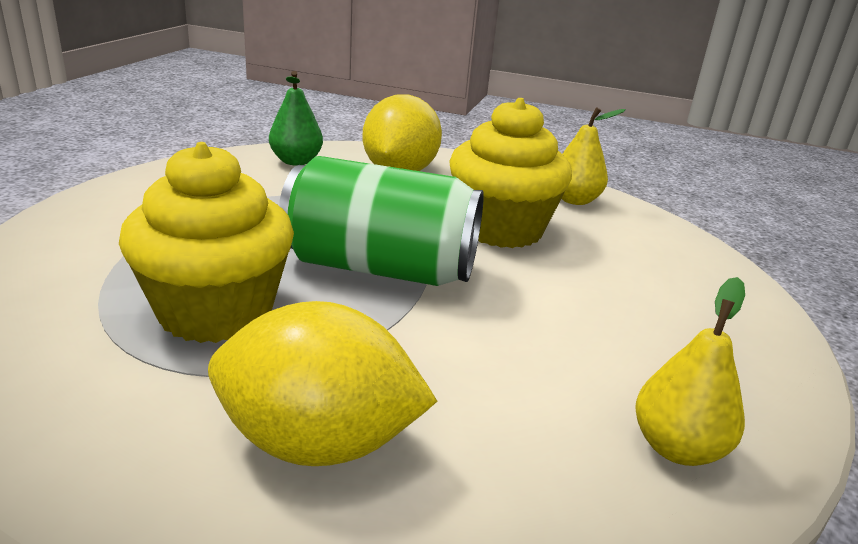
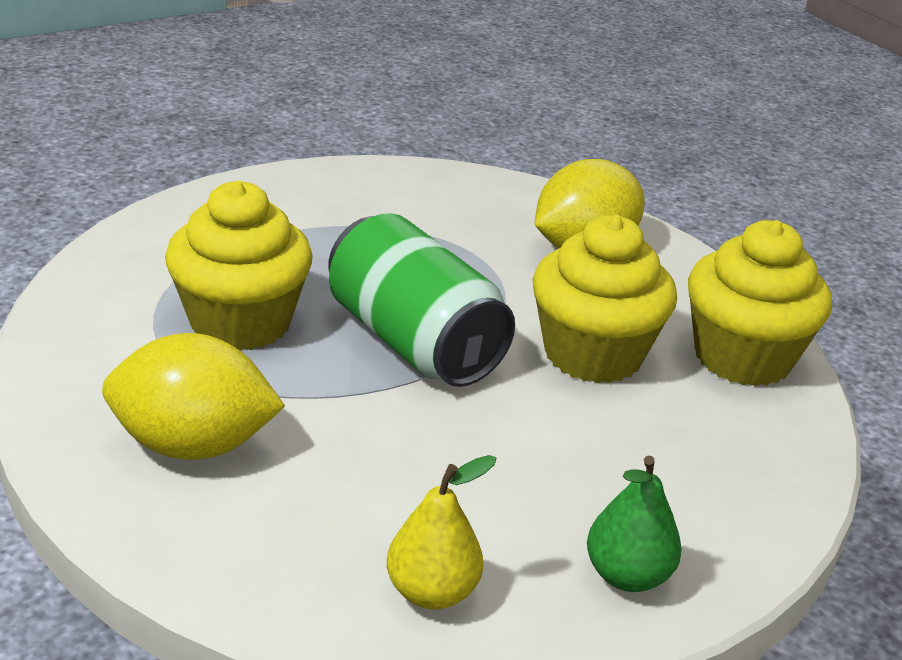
camera: 40 degrees right, 5 degrees up
(296, 161) = (489, 199): green pear -> green pear (627, 575)
(318, 442) = (193, 445): yellow lemon -> yellow lemon turned 45 degrees counterclockwise
(574, 200) = (742, 357): yellow pear -> yellow cupcake

